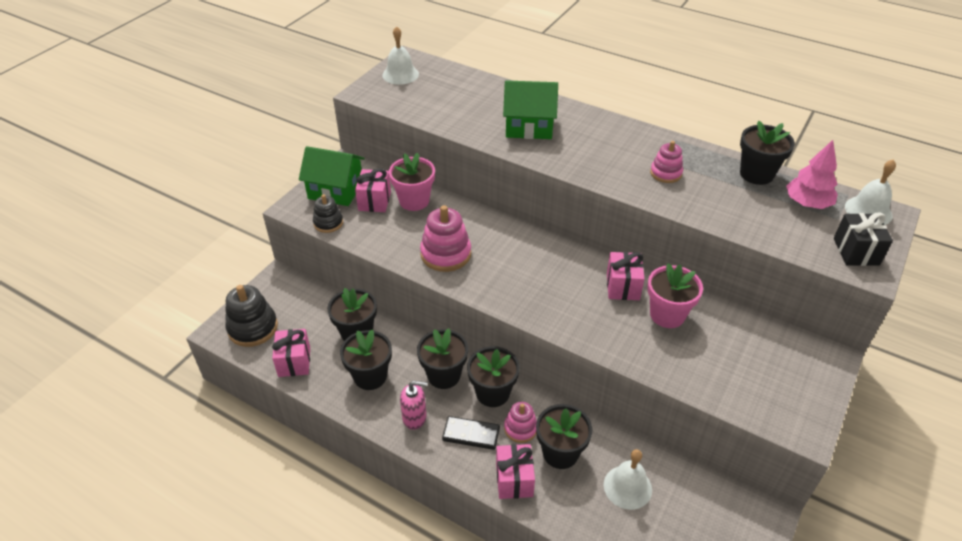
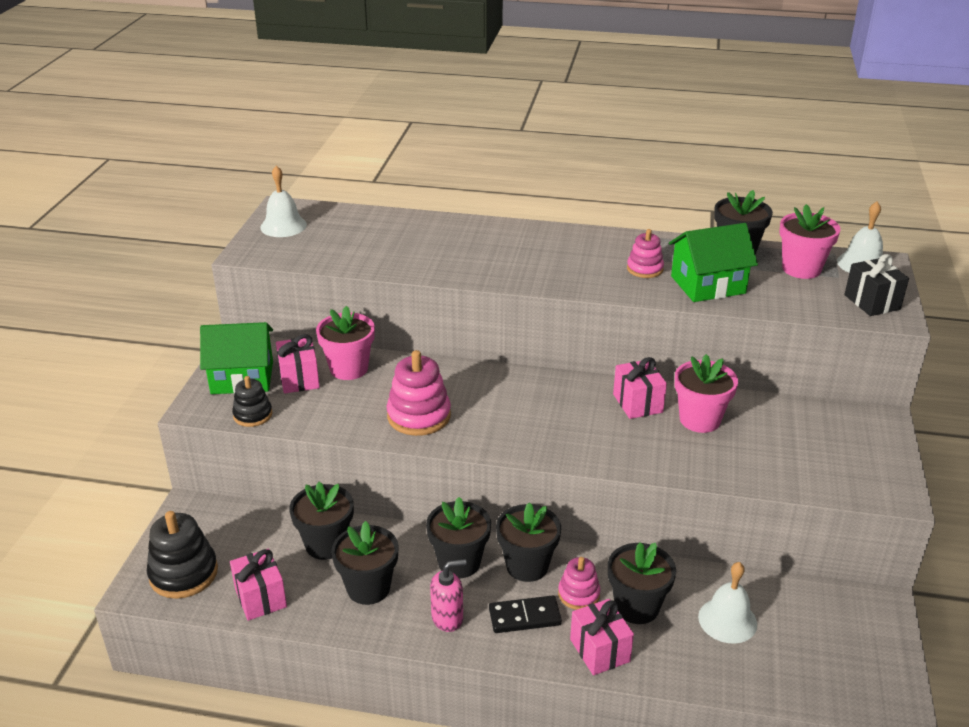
camera: 20 degrees left, 10 degrees down
(529, 126) = (469, 251): green house -> green house (708, 285)
(807, 203) = (801, 269): pink tree -> pink flower pot

